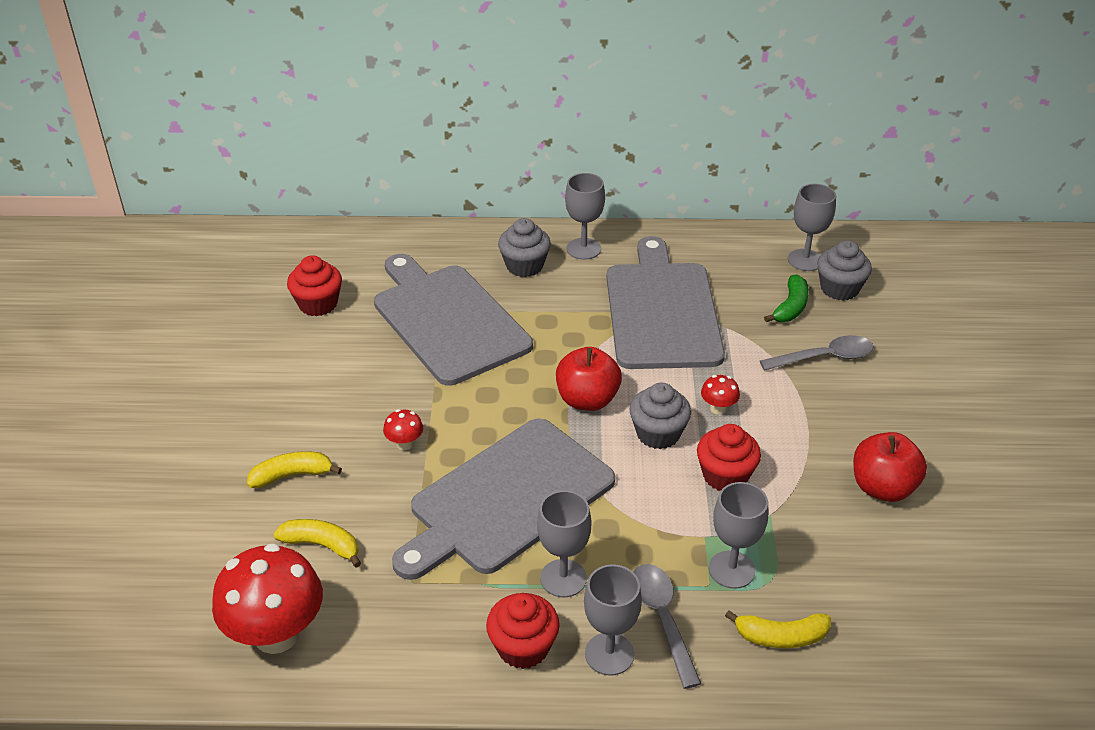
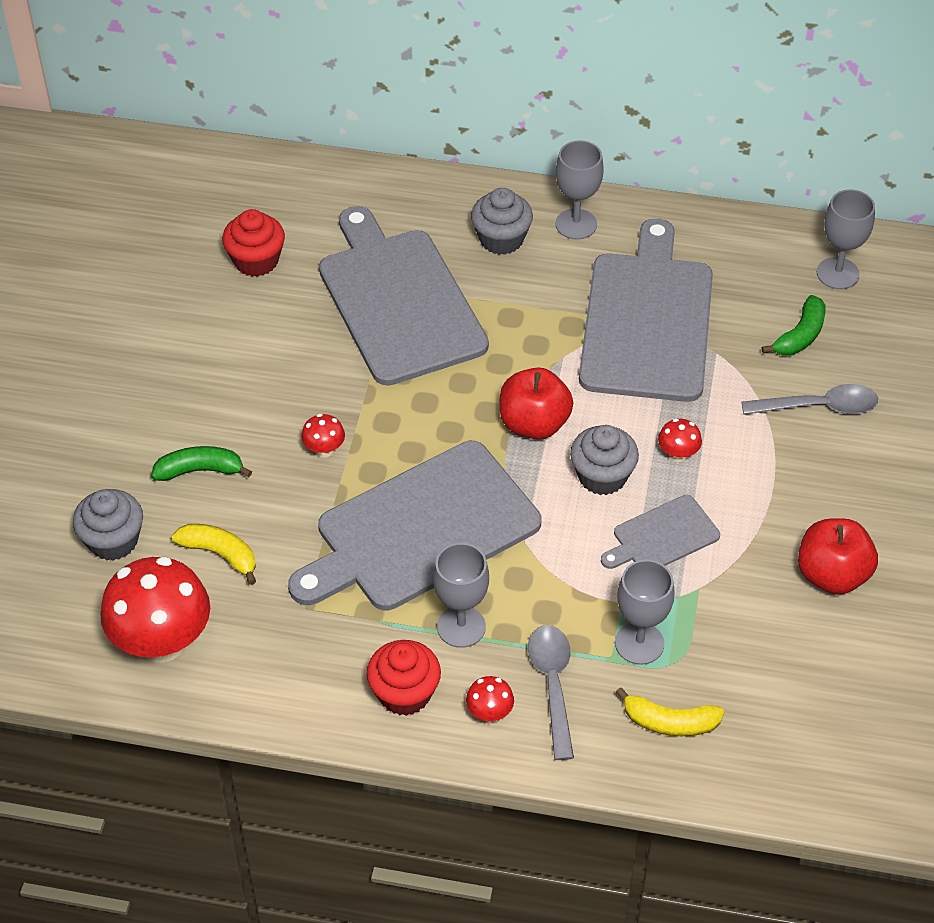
camera: 10 degrees right, 10 degrees up
(292, 475) = (200, 470): yellow banana -> green banana
(609, 654) = (489, 713): grey goblet -> red mushroom
(725, 476) = (662, 536): red cupcake -> grey cutting board
(839, 289) = (866, 318): grey cupcake -> grey cupcake (113, 541)

